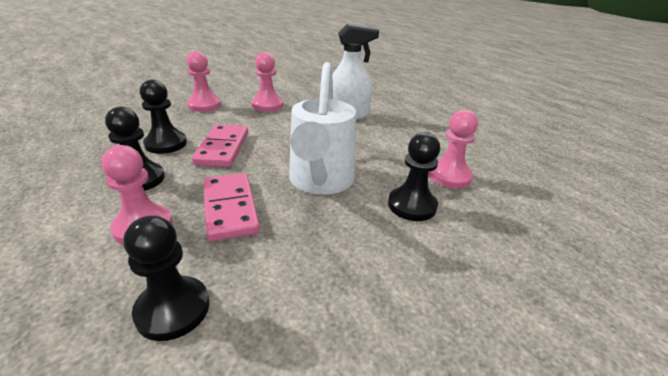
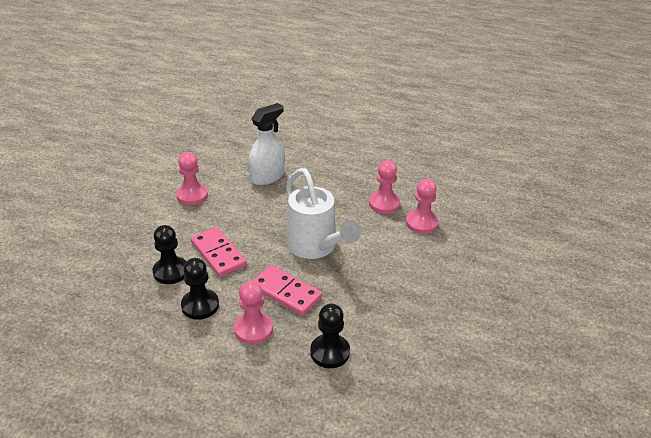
camera: 35 degrees left, 5 degrees up
(204, 105) = (139, 221): pink pawn -> pink pawn (421, 223)
(412, 205) = (381, 236): black pawn -> none

